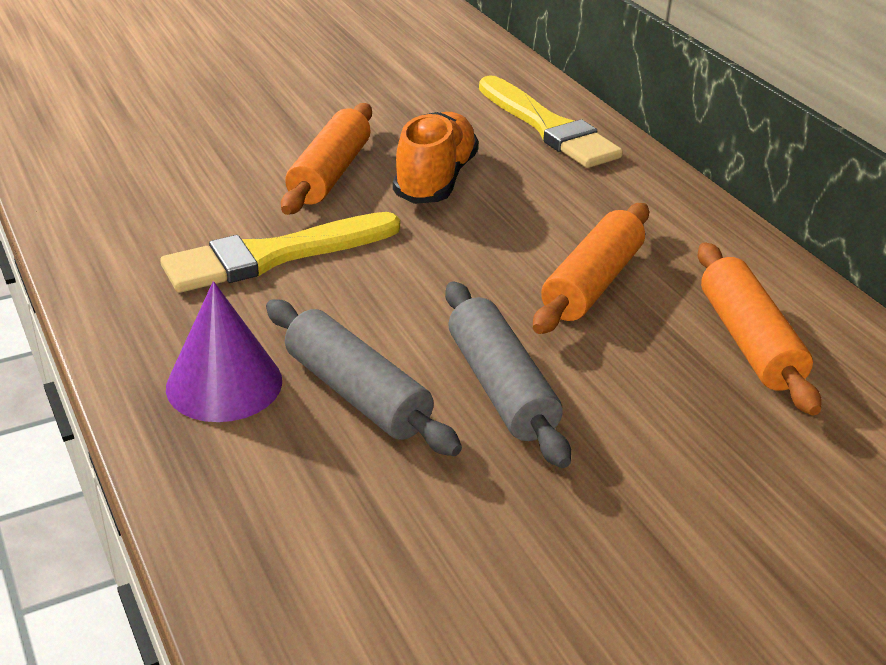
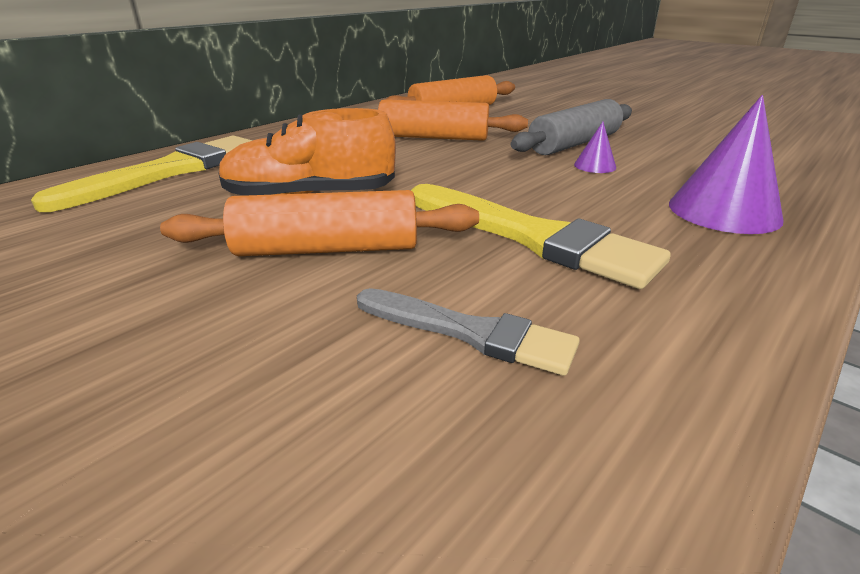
camera: 110 degrees left, 5 degrees down
(188, 198) = (470, 332): none -> grey brush
(356, 393) = (647, 172): grey rolling pin -> none
(405, 364) = (595, 166): none -> purple cone

